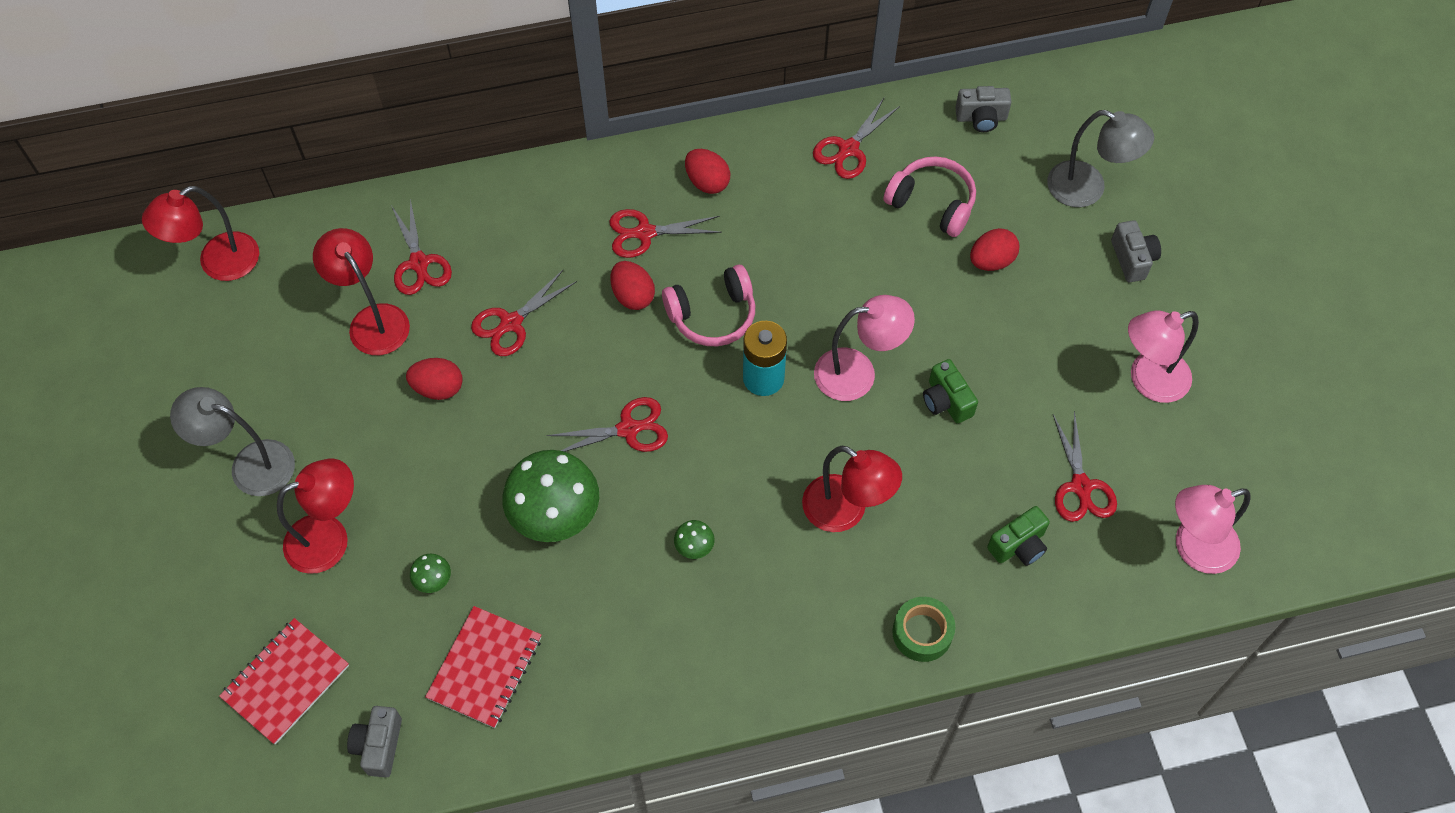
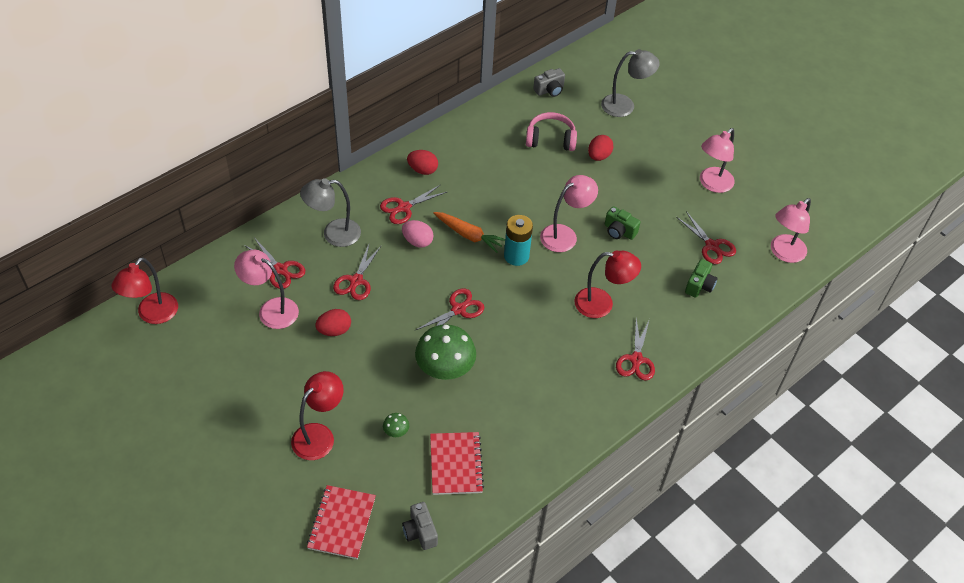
camera: 30 degrees left, 10 degrees down
(250, 464) = (244, 416): grey lamp -> grey lamp (333, 234)
(372, 320) = (271, 309): red lamp -> pink lamp
(633, 296) = (417, 241): red egg -> pink egg
(694, 547) = (533, 354): green mushroom -> none
(712, 315) = (468, 235): pink headphones -> orange carrot
(848, 149) = (489, 128): red scissors -> red scissors (636, 359)
(922, 633) = (679, 347): green tape -> none
(1132, 259) = (668, 131): grey camera -> none

